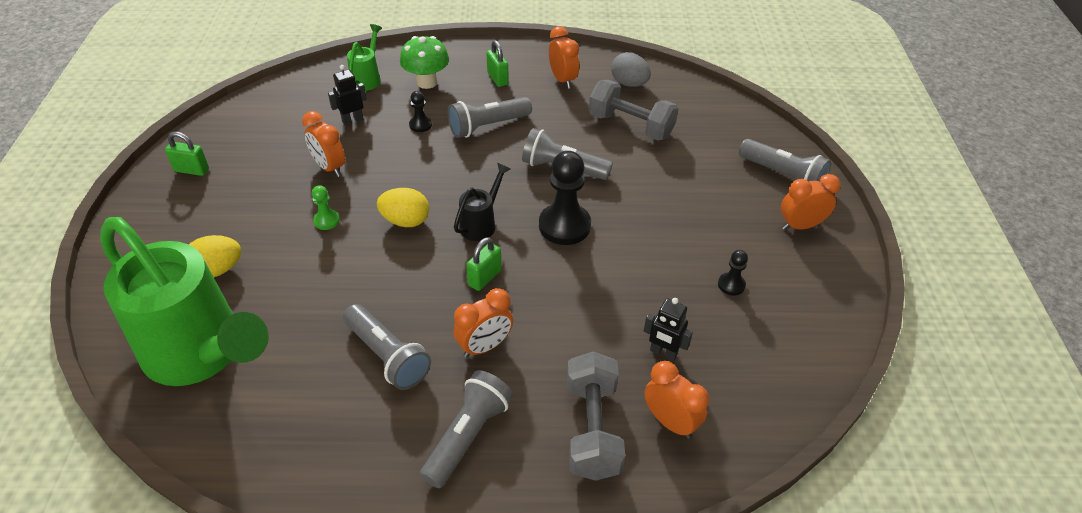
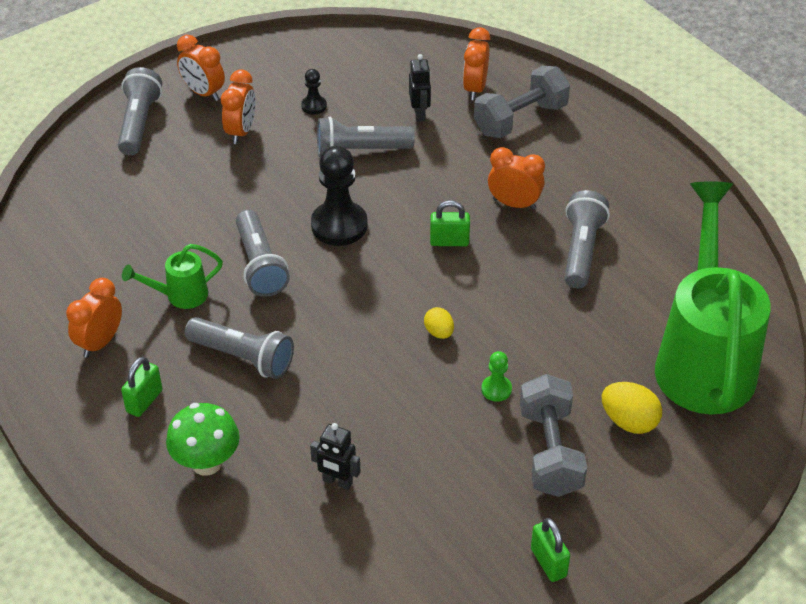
camera: 125 degrees left, 0 degrees up
(329, 167) = (428, 443): orange clock -> orange clock (241, 132)
(367, 78) = (247, 527): green watering can -> green watering can (180, 295)
(405, 221) = (439, 332): yellow egg -> yellow egg, size x0.62
(420, 125) = (291, 415): black pawn -> none
(468, 436) = (592, 172): grey flashlight -> grey flashlight (360, 151)
(481, 223) = (390, 279): black watering can -> none
(629, 84) = (63, 284): grey egg -> none
(630, 126) = (145, 249): grey dumbbell -> grey dumbbell (550, 452)

